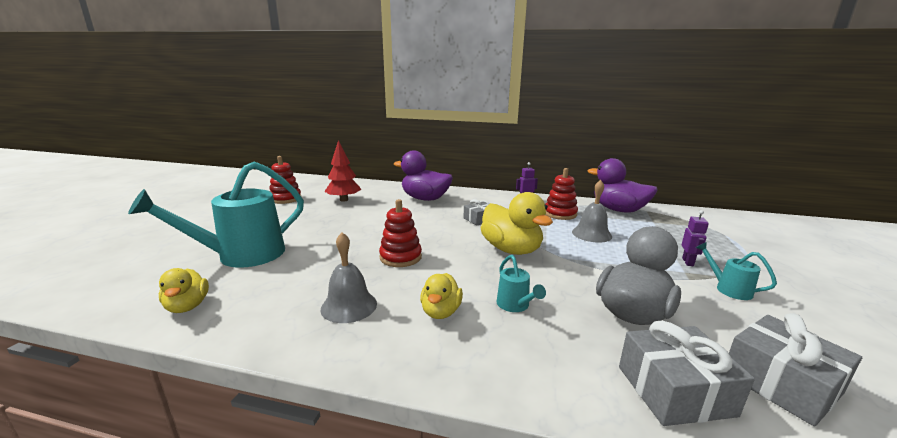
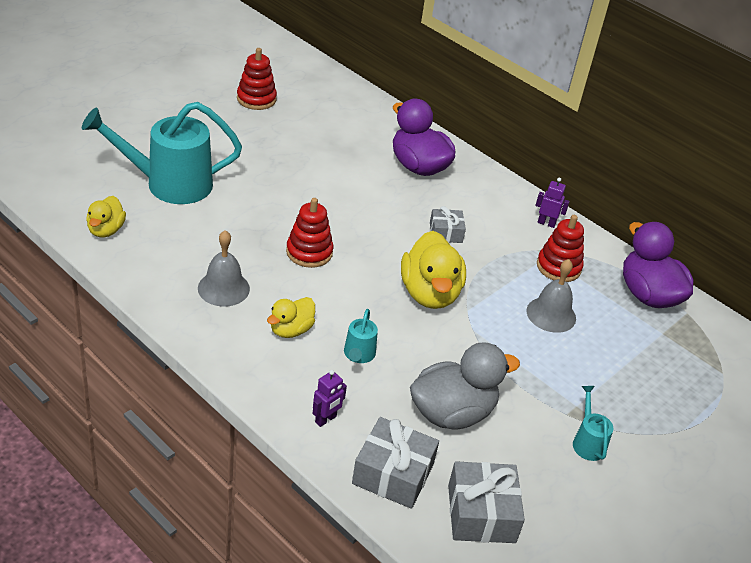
camera: 25 degrees right, 20 degrees up
(344, 200) = (320, 129): red tree -> none
(688, 262) = (601, 398): purple robot -> purple robot (326, 419)

